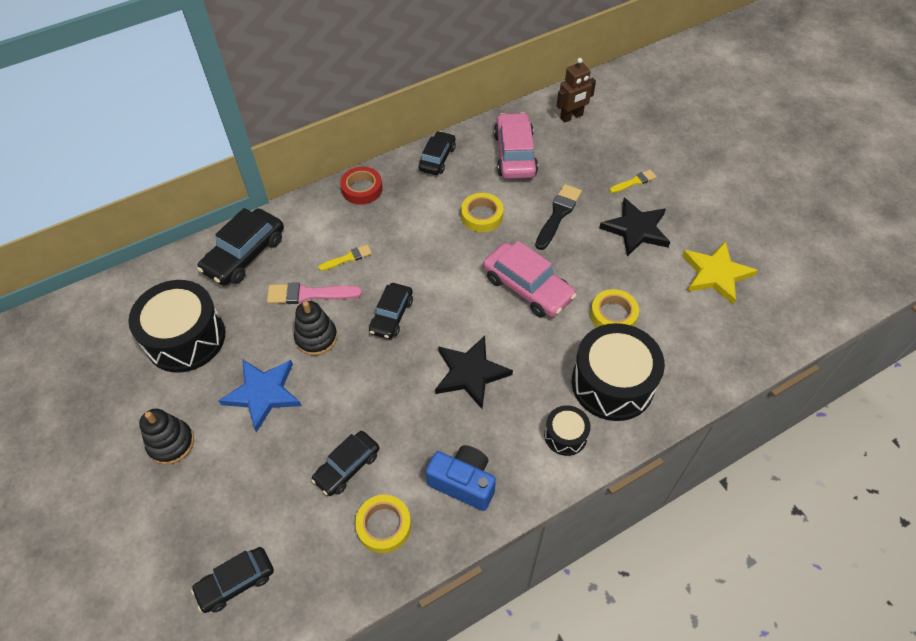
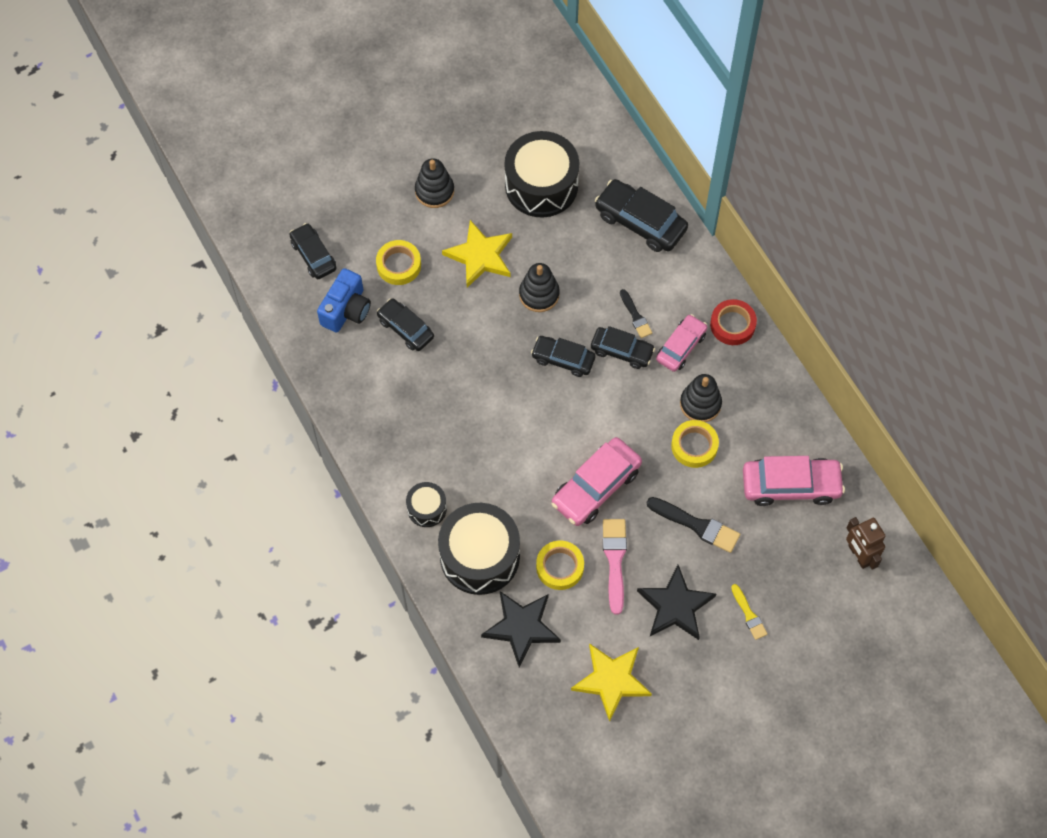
camera: 90 degrees right, 10 degrees up
(263, 393) = (480, 256): blue star -> yellow star
(309, 294) = (590, 284): pink brush -> pink brush (615, 561)
(347, 258) = (635, 316): yellow brush -> black brush
(382, 225) = (681, 347): none -> pink car
(384, 526) = (352, 359): yellow tape -> yellow tape (398, 265)
(437, 158) = (781, 401): black car -> black car (622, 351)
(440, 211) = (700, 404): none -> black stacking toy
(463, 483) = (386, 421): blue camera -> blue camera (346, 310)
(470, 373) = (495, 429): black star -> black star (521, 627)

